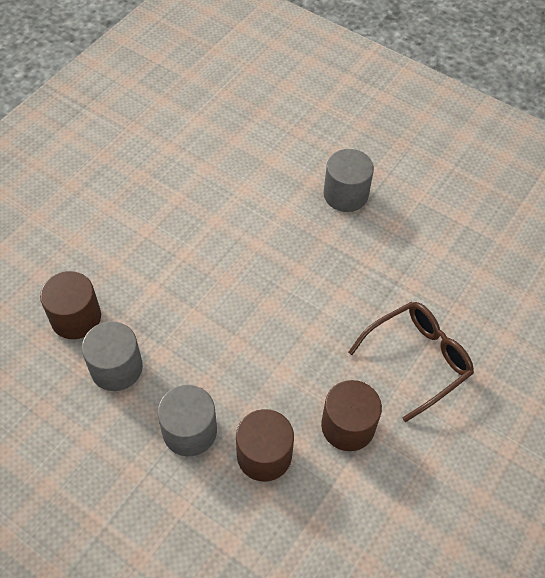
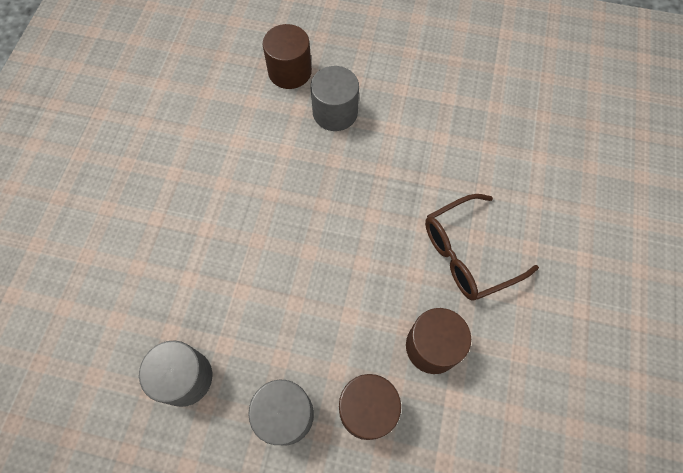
camera: 20 degrees left, 10 degrees up
(76, 318) = (121, 340): brown cylinder -> brown cylinder (290, 71)
(417, 360) = (467, 254): brown glasses -> brown glasses turned 150 degrees counterclockwise

